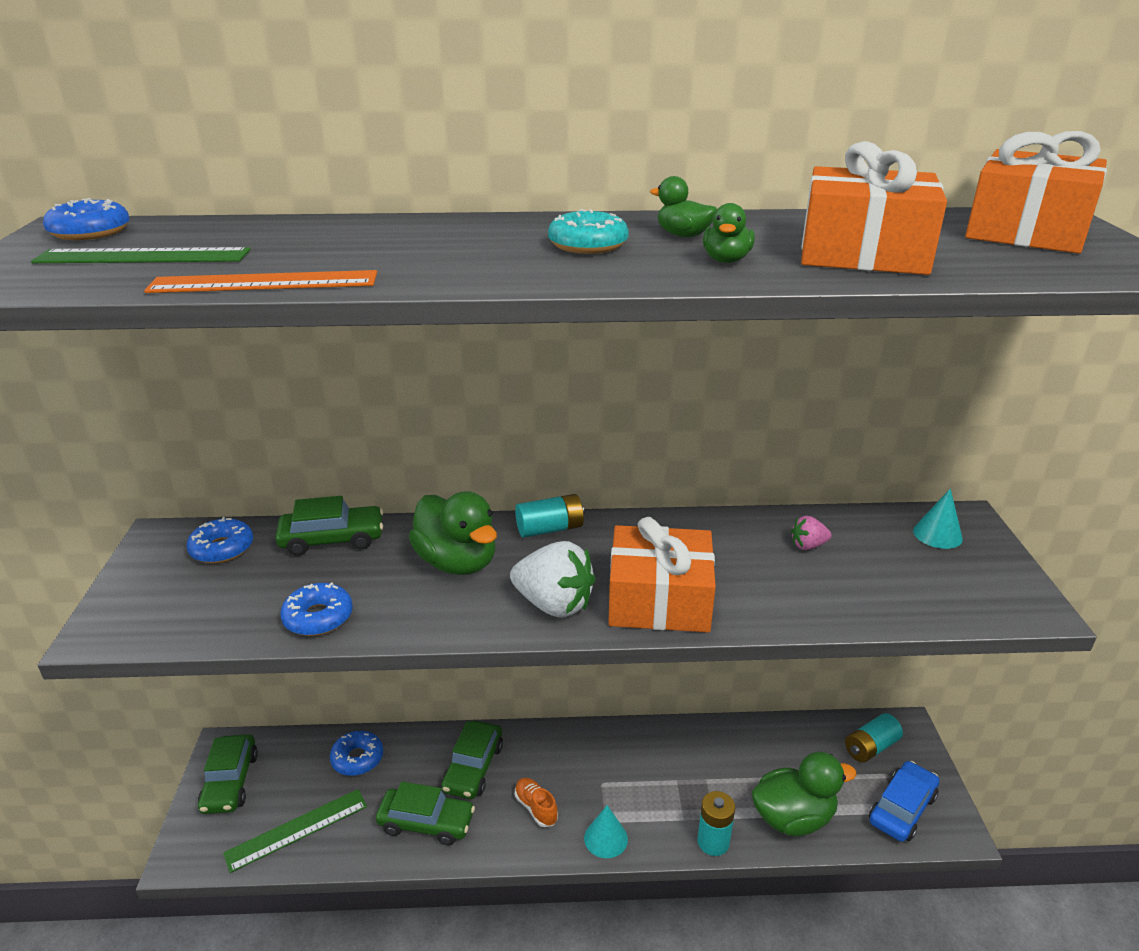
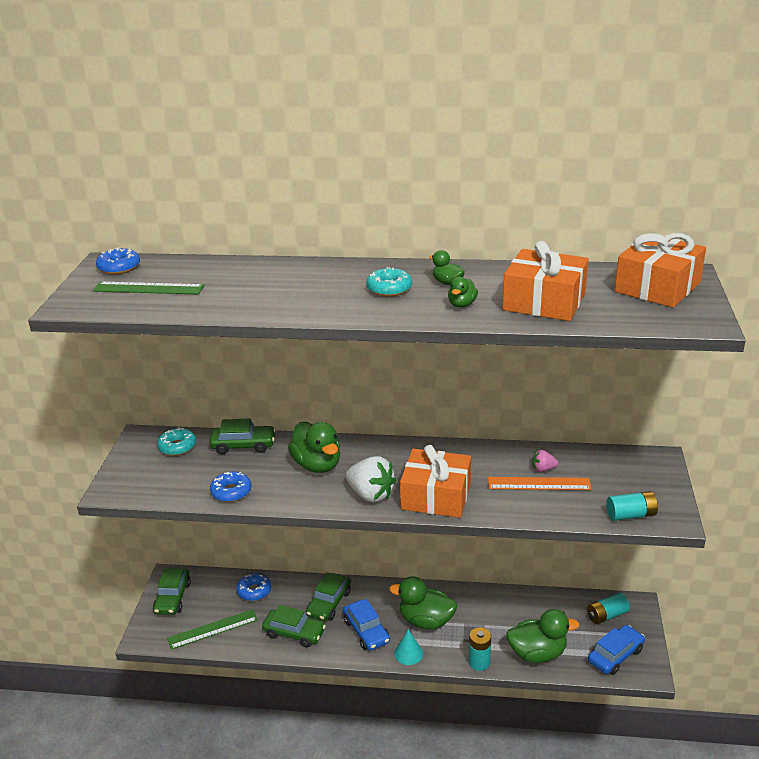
camera: 10 degrees right, 0 degrees up
(222, 549) = (177, 447): blue donut -> turquoise donut
(264, 282) = (210, 311): orange ruler -> orange ruler (539, 483)
(536, 808) = (366, 631): orange shoe -> blue car
(550, 529) = (379, 447): turquoise battery -> turquoise battery (631, 515)
(621, 782) = (426, 621): none -> green duck
(937, 534) = (633, 468): turquoise cone -> none

